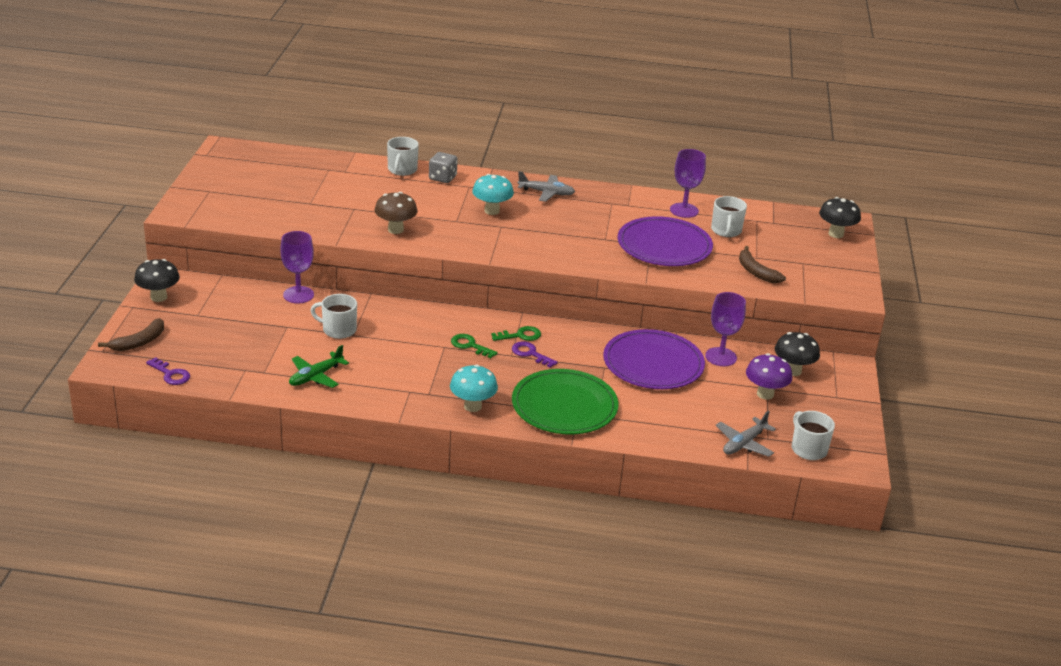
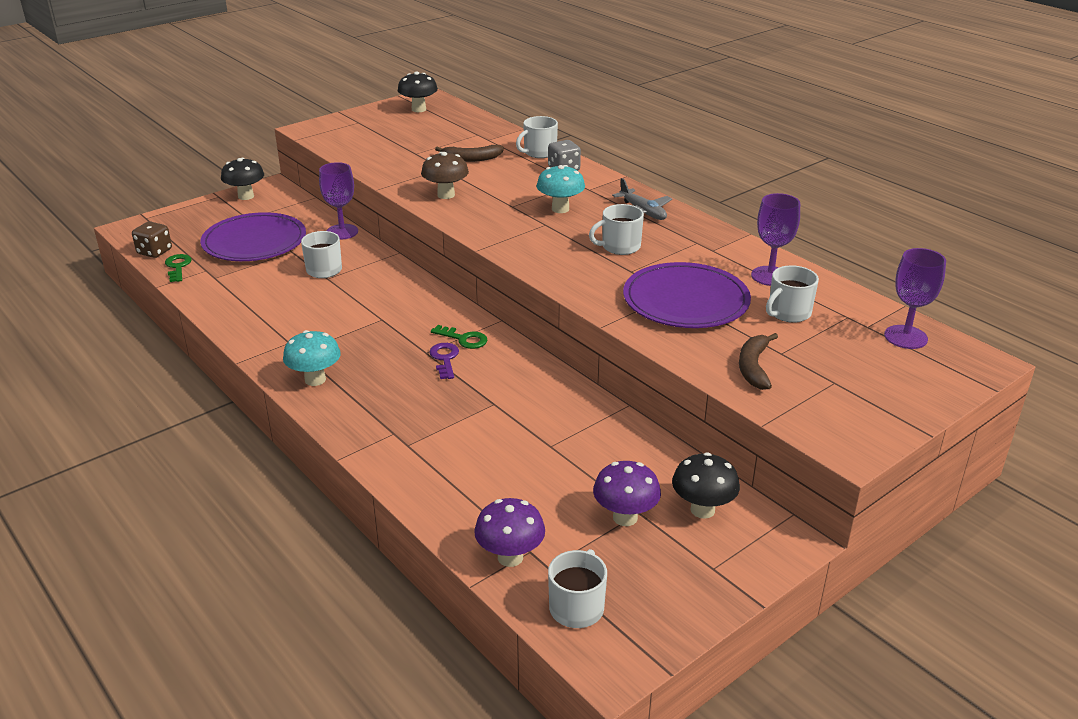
camera: 45 degrees right, 0 degrees up
(139, 342) = (177, 221): brown banana -> brown banana (472, 159)
(171, 374) = (154, 252): purple key -> brown dice
(315, 376) = (242, 297): green plane -> none
(469, 345) = (404, 327): green key -> green key (178, 267)
(564, 406) = (393, 420): green plate -> none
(573, 224) = (619, 247): none -> white mug
(653, 363) = (549, 424): purple plate -> purple plate (254, 242)
(721, 357) = (637, 453): purple goblet -> purple goblet (905, 337)
(744, 444) = (510, 557): grey plane -> purple mushroom
(836, 234) = (937, 369): black mushroom -> black mushroom (418, 109)

